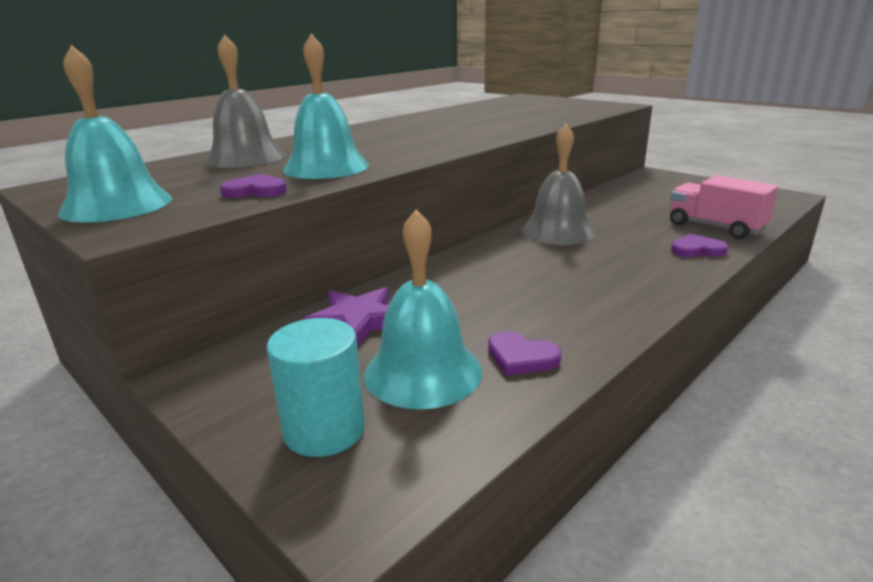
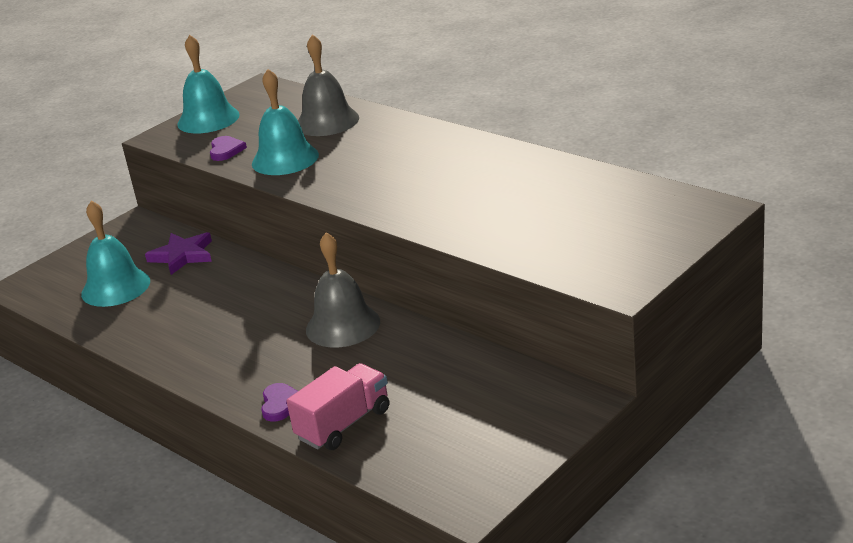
camera: 90 degrees right, 5 degrees up
(324, 430) = (75, 268): turquoise cylinder -> none
(521, 357) = (121, 318): purple heart -> none

